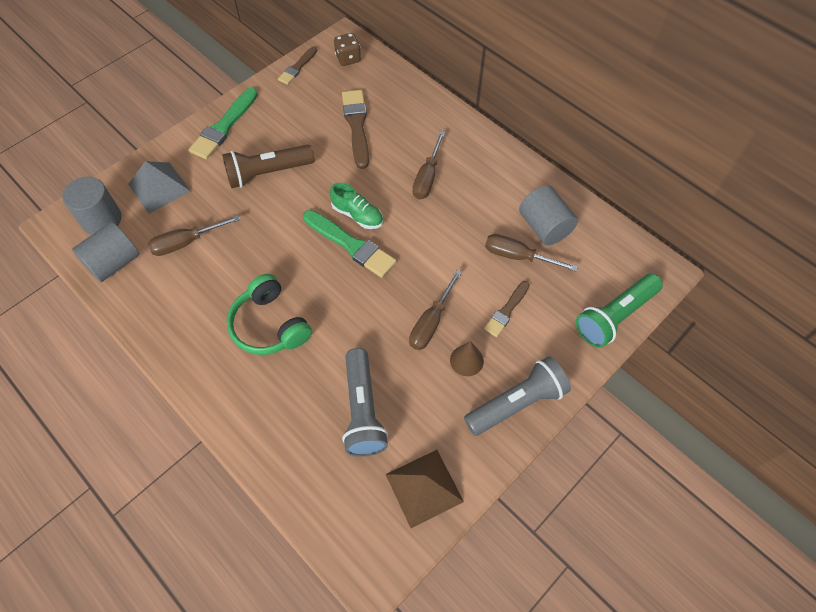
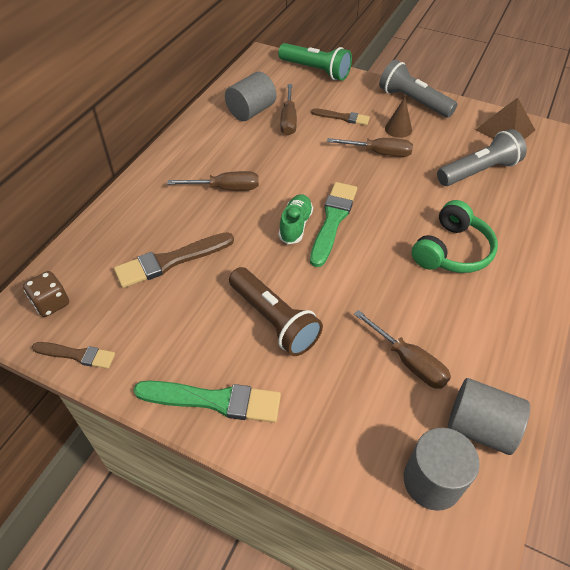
camera: 110 degrees left, 10 degrees down
(159, 187) = (347, 433): grey pyramid -> none

